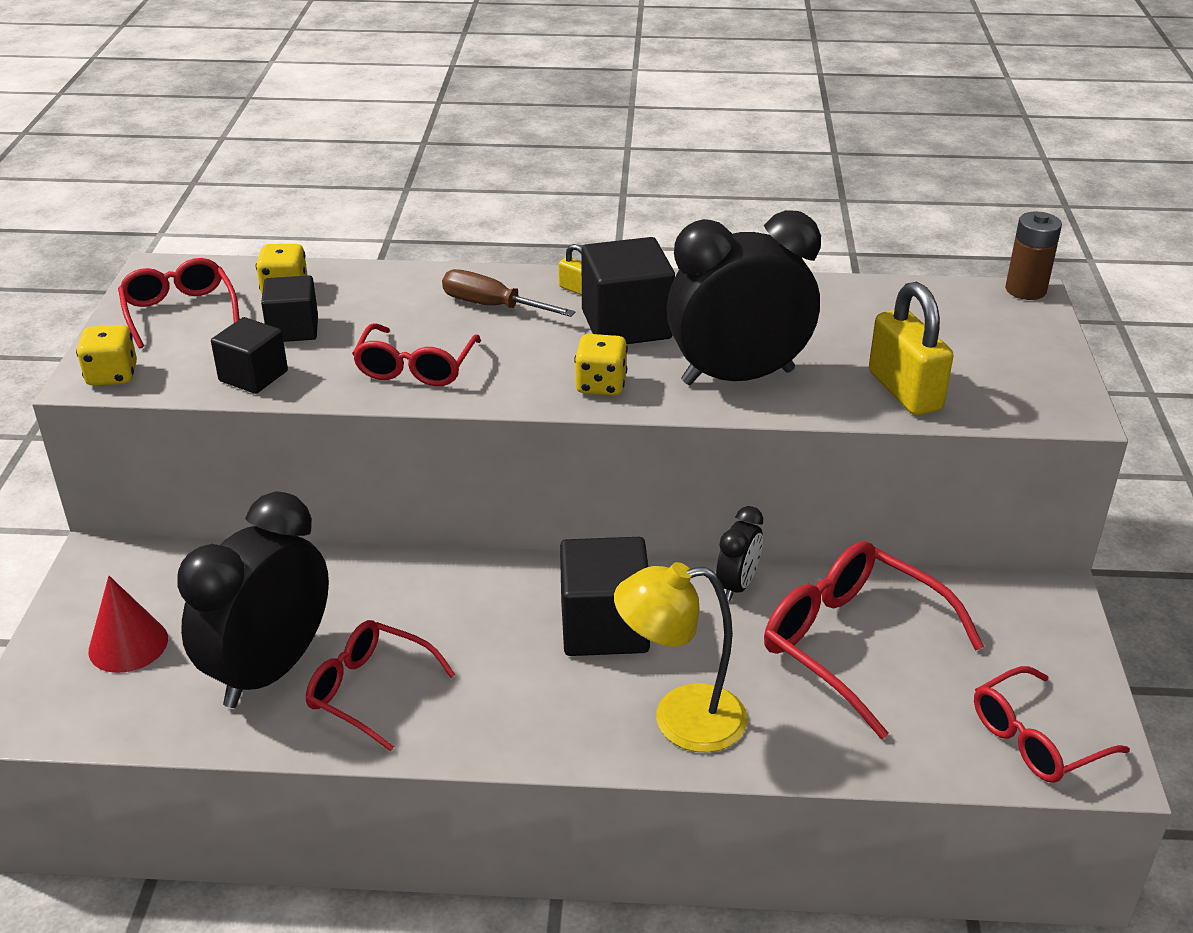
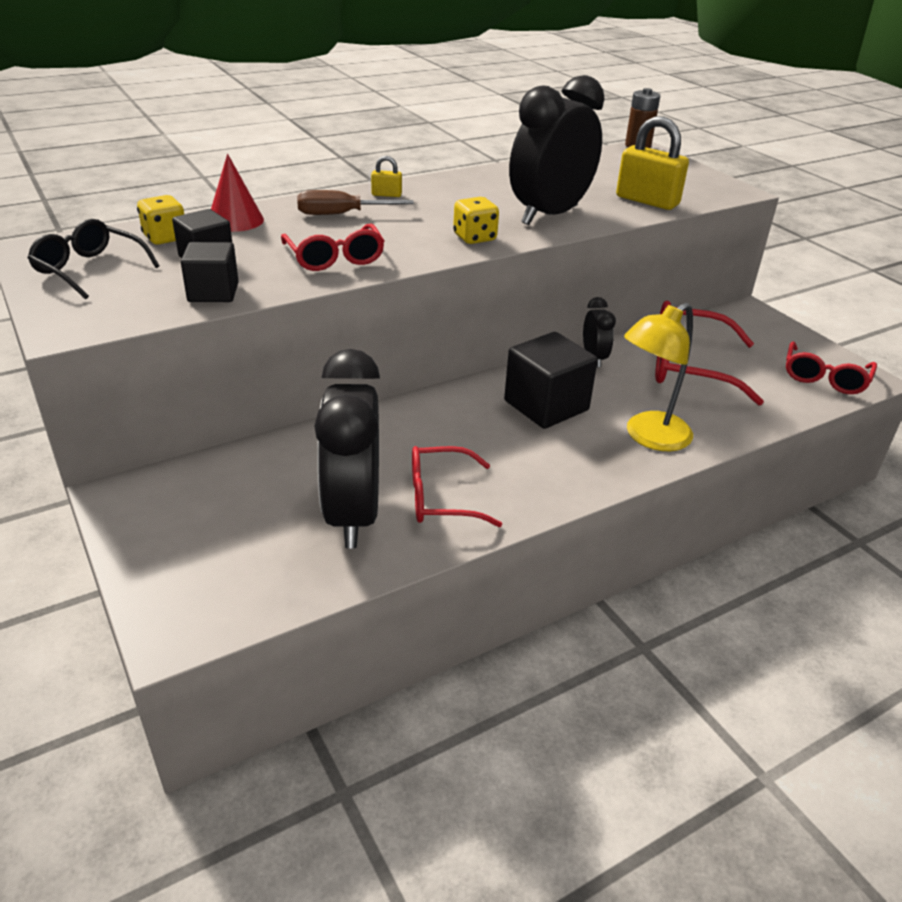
camera: 35 degrees left, 0 degrees up
(112, 375) = (83, 322): yellow dice -> none
(128, 644) = (215, 542): red cone -> red cone (235, 220)
(179, 311) = (89, 269): red glasses -> black glasses
(626, 325) = (444, 205): black cube -> none

